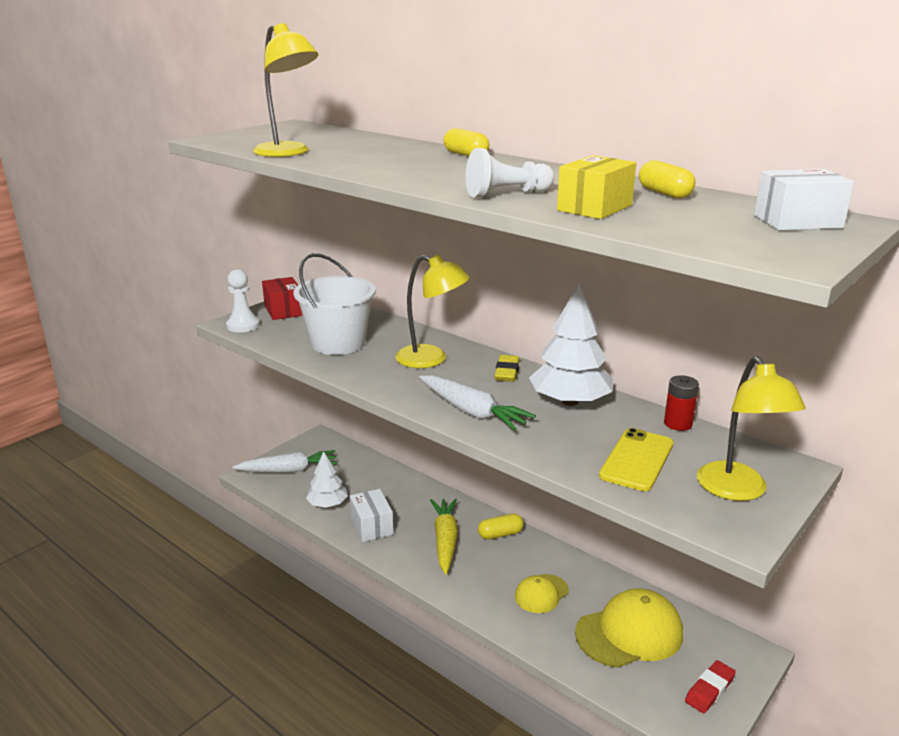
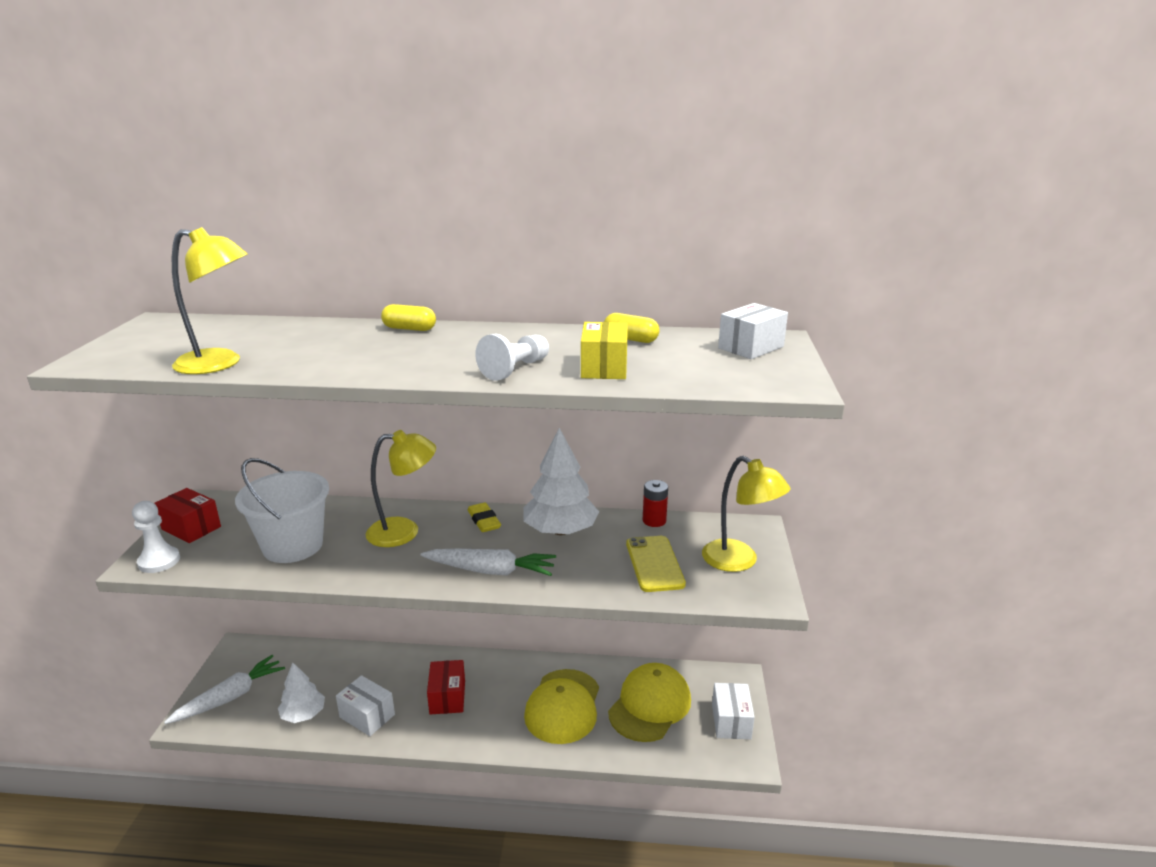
camera: 35 degrees left, 0 degrees up
(445, 540) = (447, 697): yellow carrot -> red box
(500, 534) = (491, 669): yellow capsule -> none
(541, 593) = (563, 706): yellow cap -> yellow cap, size x1.76
(709, 690) = (731, 721): red eraser -> white box

